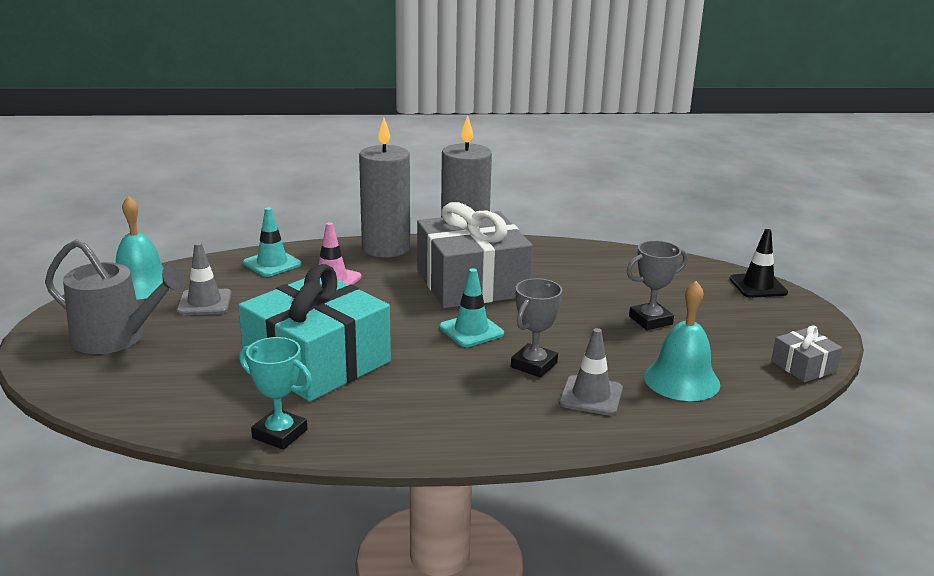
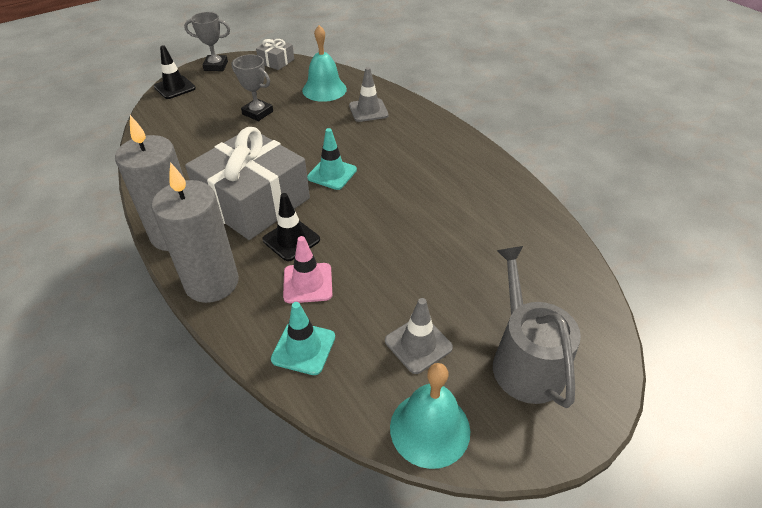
camera: 120 degrees left, 20 degrees up
(280, 434) = (521, 196): turquoise trophy -> none
(317, 361) = (436, 222): turquoise gift -> none
(394, 286) = (291, 240): none -> black traffic cone
(534, 365) = (353, 137): grey trophy -> grey trophy (216, 66)

